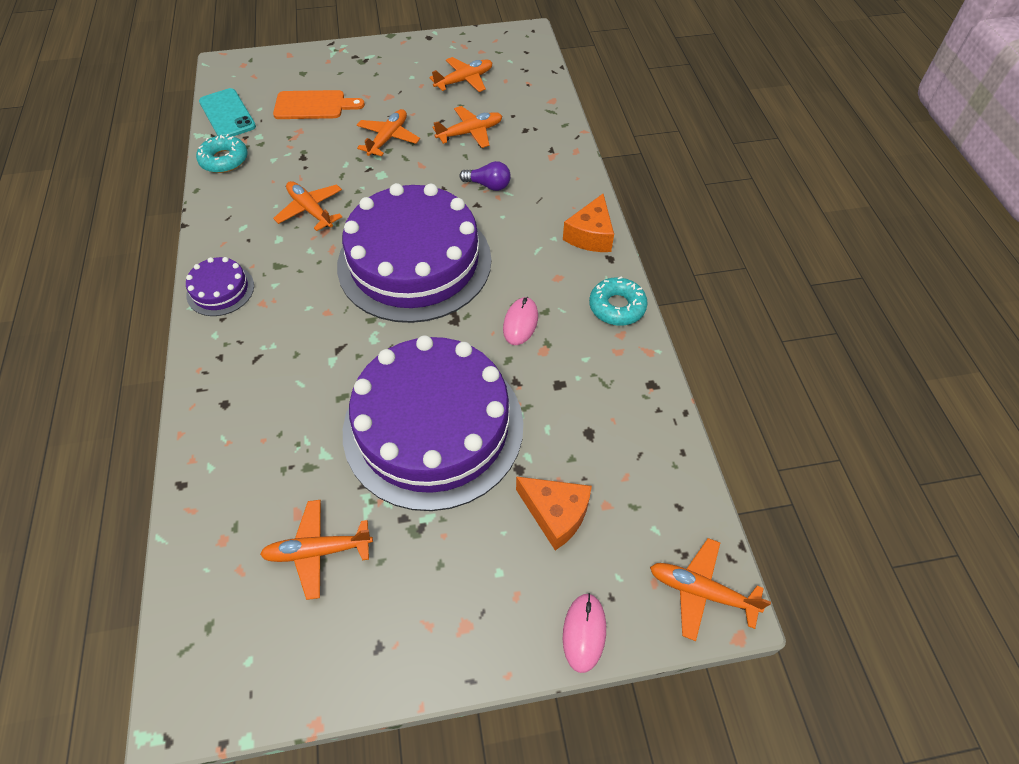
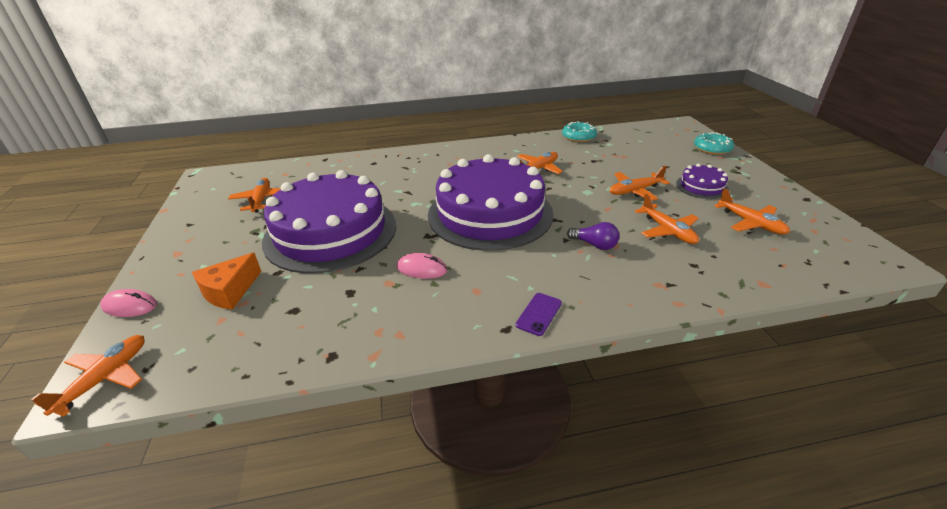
camera: 90 degrees right, 20 degrees down
(220, 290) = (460, 151): purple cake -> purple cake (701, 186)
(227, 114) = (627, 132): turquoise phone -> none
(313, 105) = (657, 158): orange cutting board -> none
(388, 138) = (635, 191): orange plane -> orange plane turned 135 degrees clockwise
(488, 185) = (594, 244): purple light bulb -> purple light bulb turned 75 degrees counterclockwise
(590, 235) = (539, 314): orange cheese -> purple phone
(617, 307) = (436, 332): turquoise donut -> turquoise donut (712, 149)

